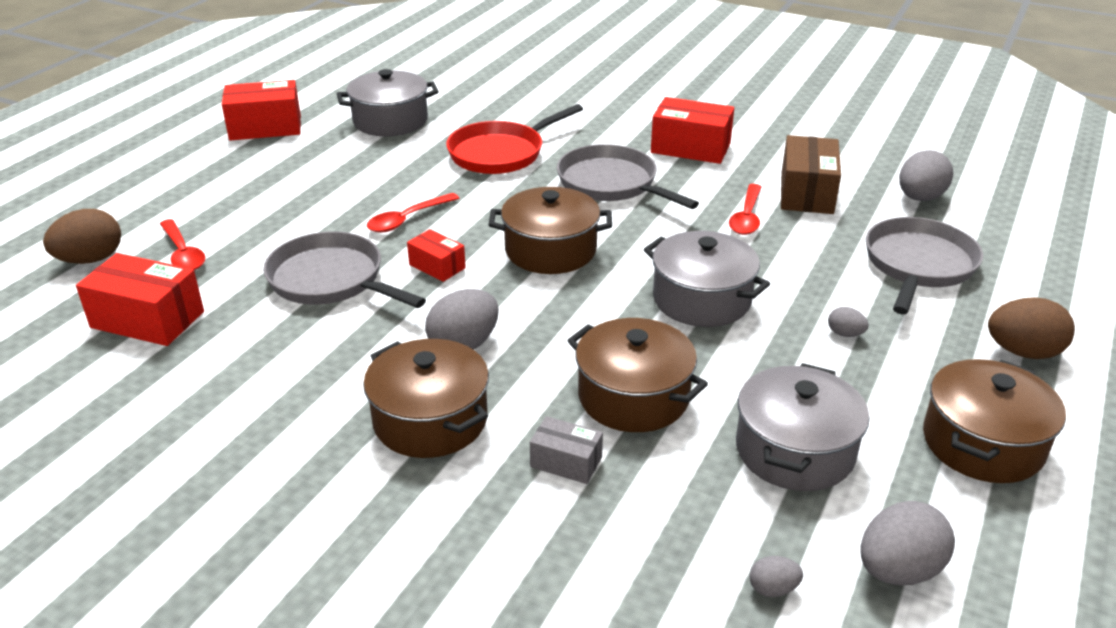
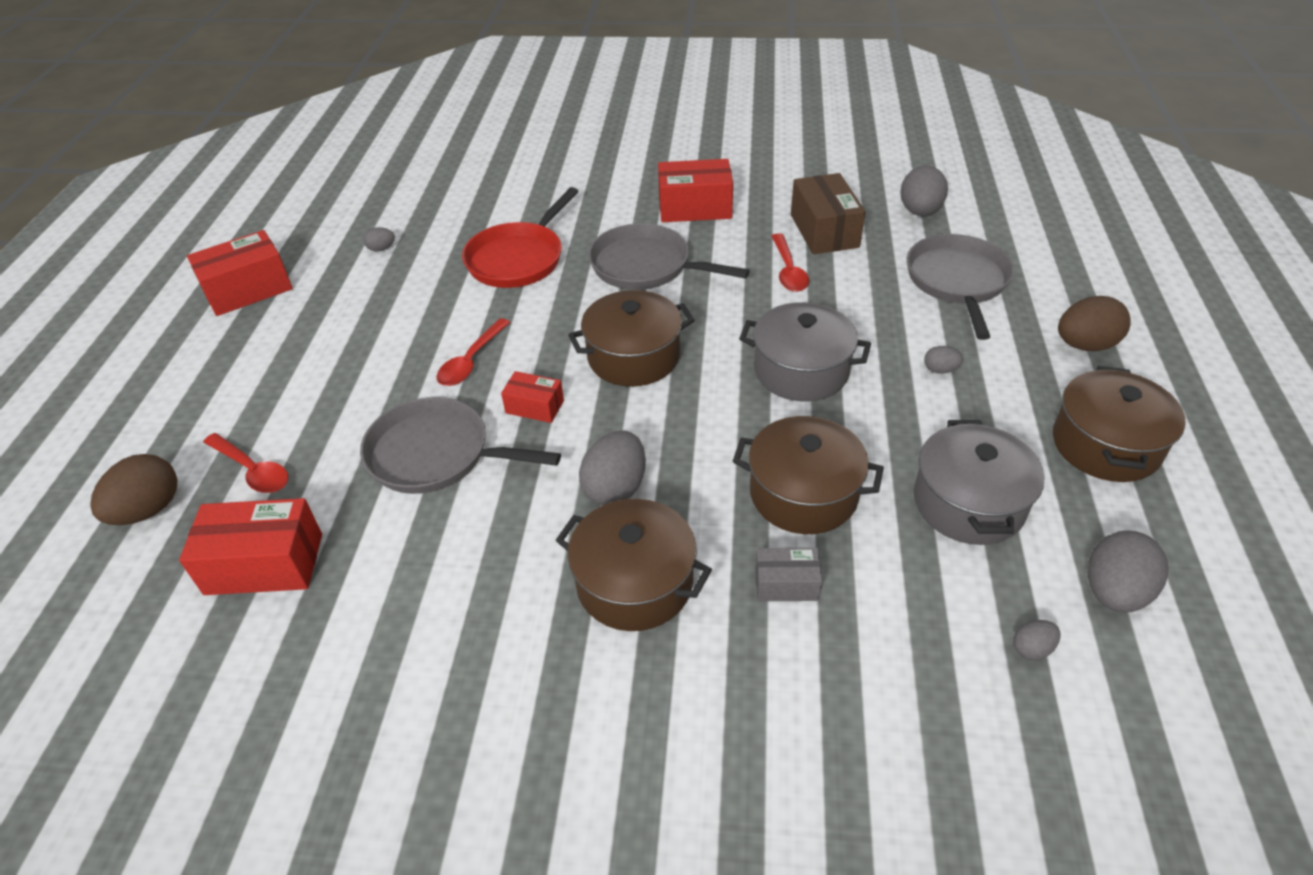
camera: 20 degrees left, 10 degrees up
(390, 121) = (381, 249): grey pot -> grey egg

